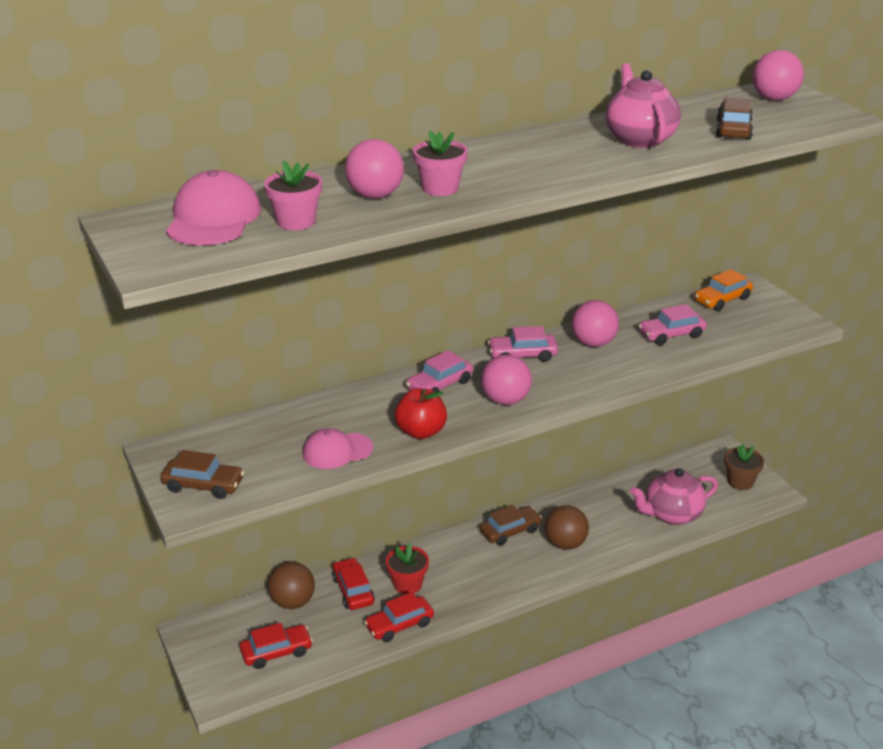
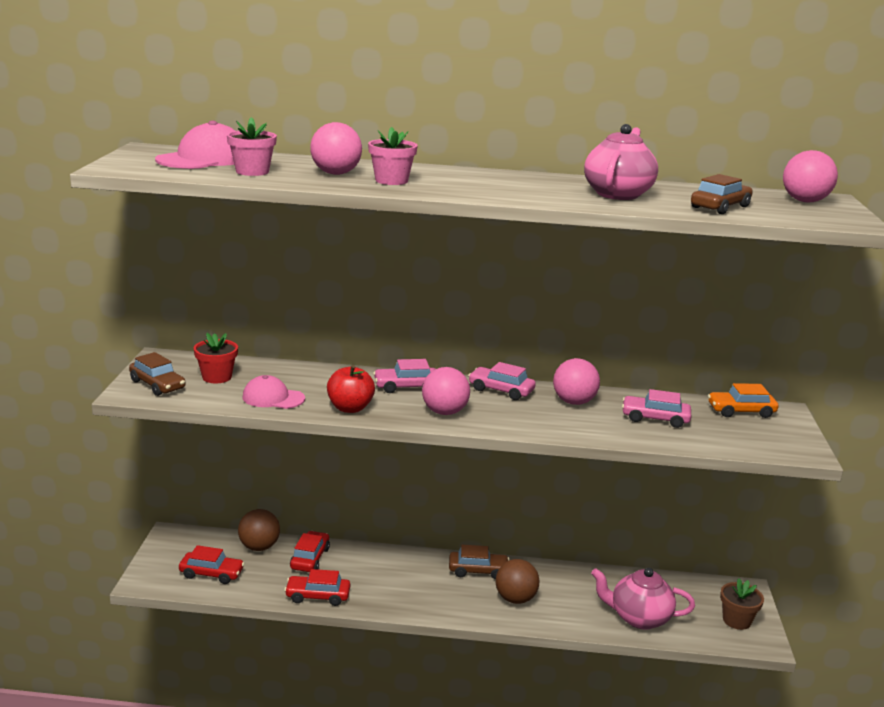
camera: 30 degrees right, 10 degrees down
(407, 584) = (355, 572): red flower pot -> red flower pot (217, 377)

